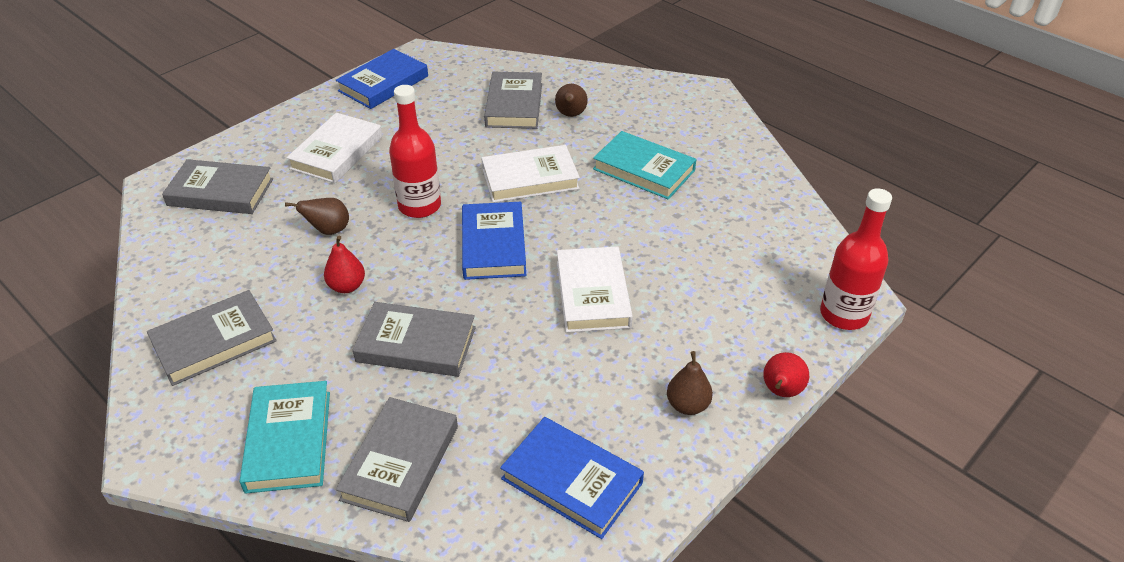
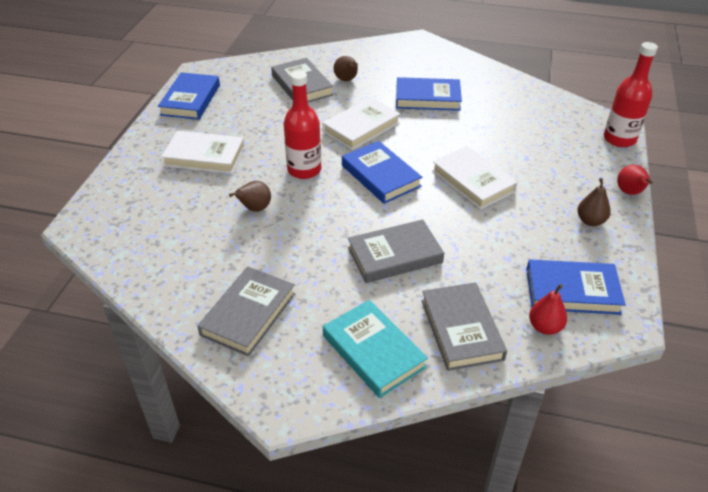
camera: 30 degrees left, 0 degrees up
(220, 192) = (140, 214): grey book -> none
(337, 152) = (204, 156): white book -> white book turned 75 degrees counterclockwise
(347, 286) = (308, 239): red pear -> red pear (545, 327)
(644, 170) = (427, 98): turquoise book -> blue book

